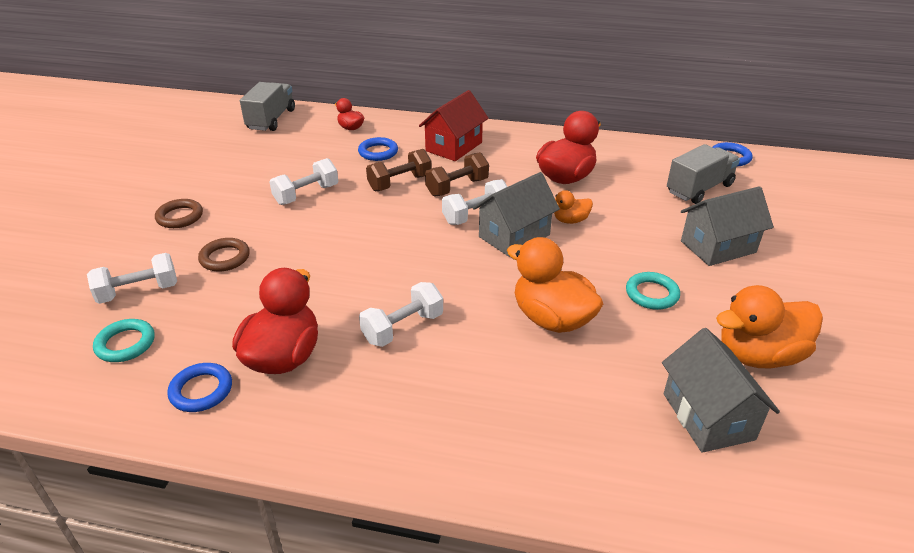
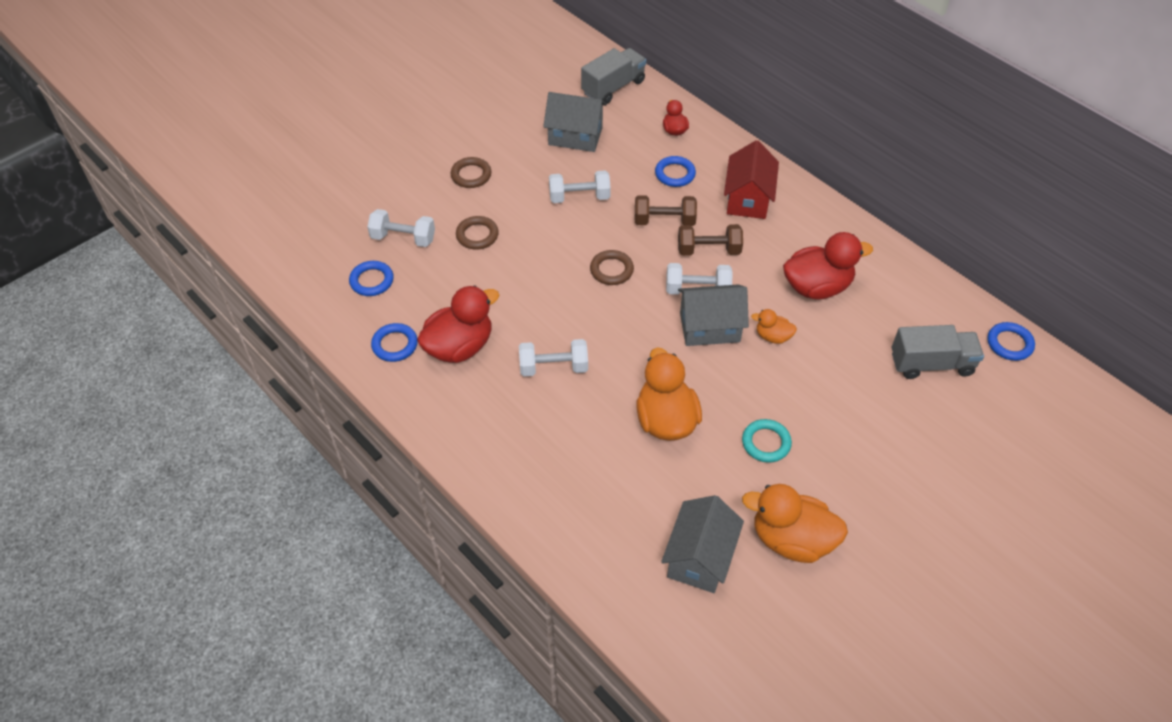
camera: 35 degrees right, 15 degrees up
(125, 344) = (372, 281): turquoise ring -> blue ring
(386, 232) = (611, 270): none -> brown ring
(454, 147) = (748, 199): red house -> red house turned 60 degrees counterclockwise
(718, 247) = (875, 432): grey house -> grey house (575, 136)

